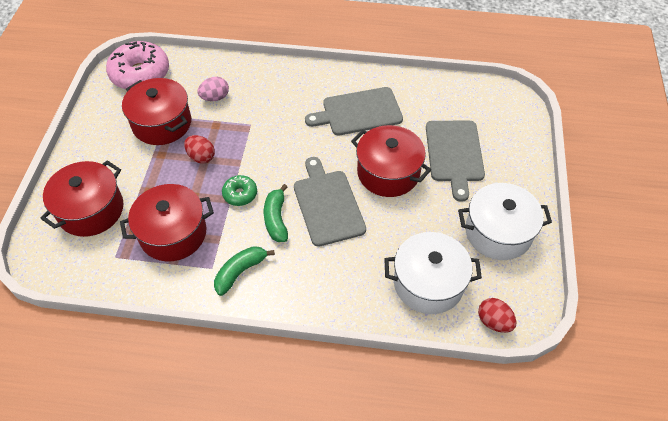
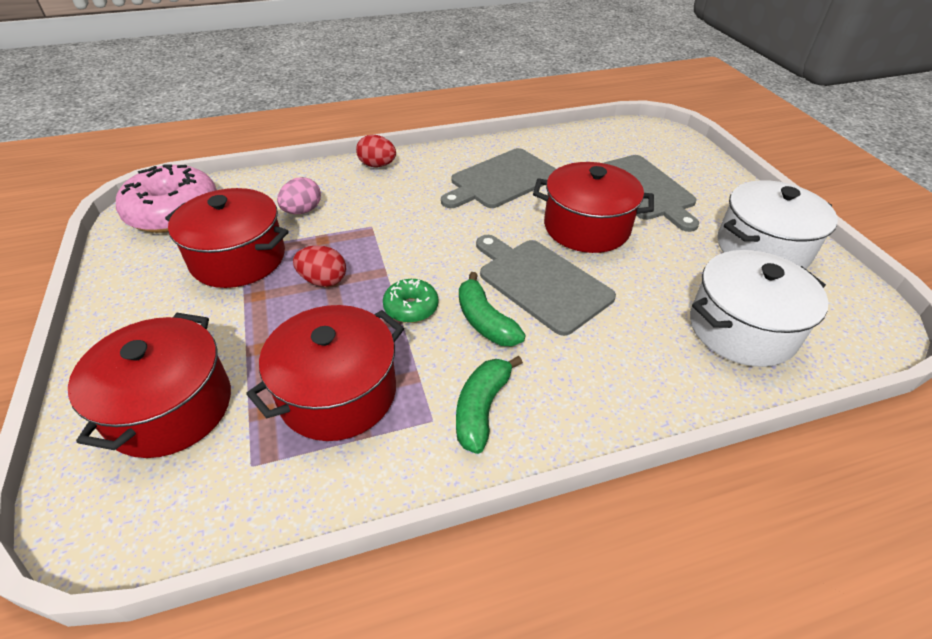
camera: 25 degrees left, 10 degrees down
(494, 322) = (856, 344): red egg -> red egg (377, 165)

